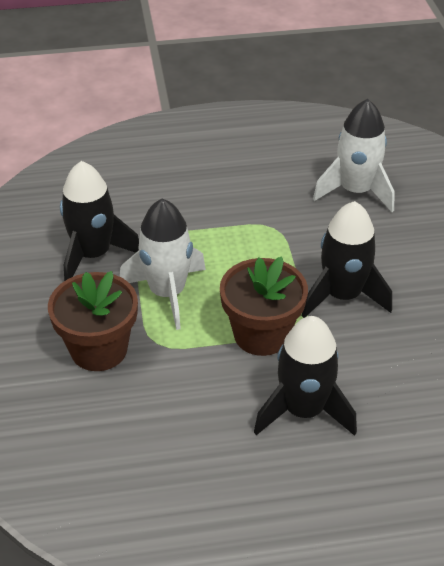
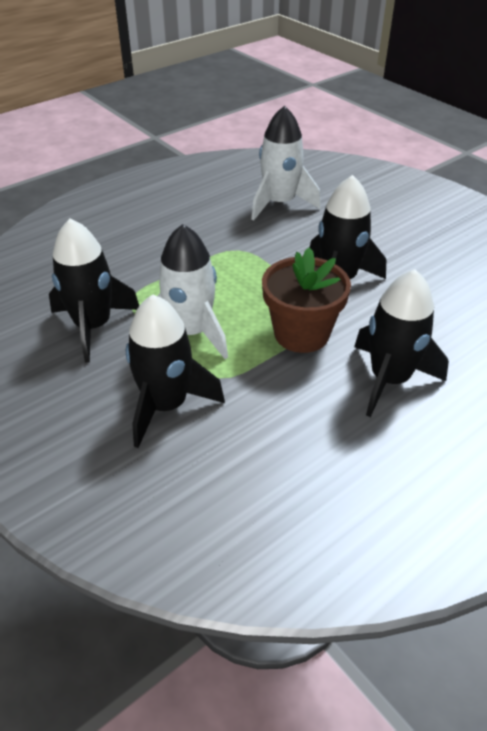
camera: 30 degrees left, 0 degrees up
(99, 349) = (166, 405): brown flower pot -> black rocket

